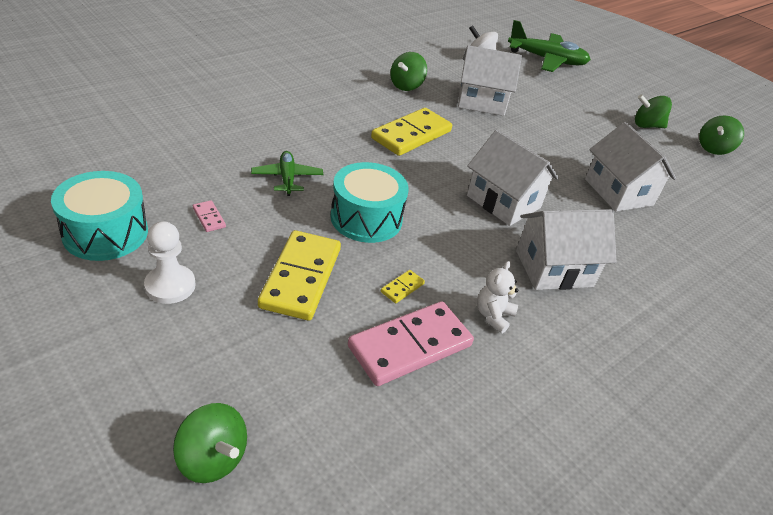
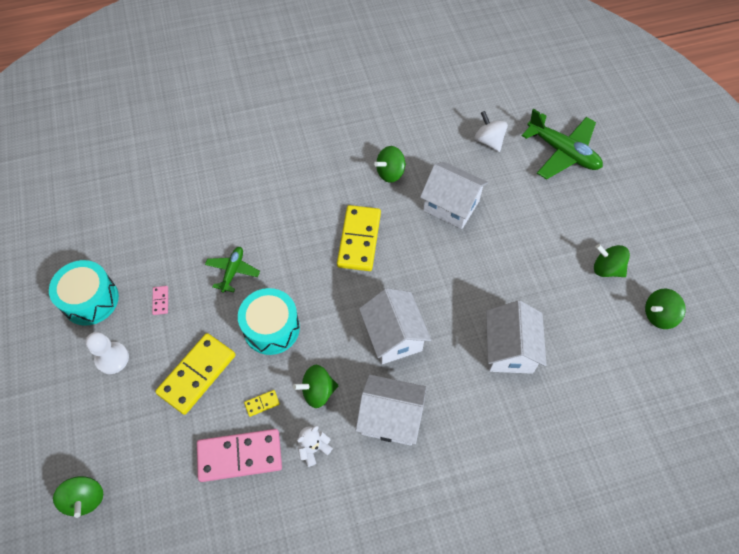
camera: 30 degrees right, 20 degrees up
(411, 135) = (359, 240): yellow domino -> yellow domino turned 60 degrees counterclockwise
(459, 263) = (318, 391): none -> green spinning top

